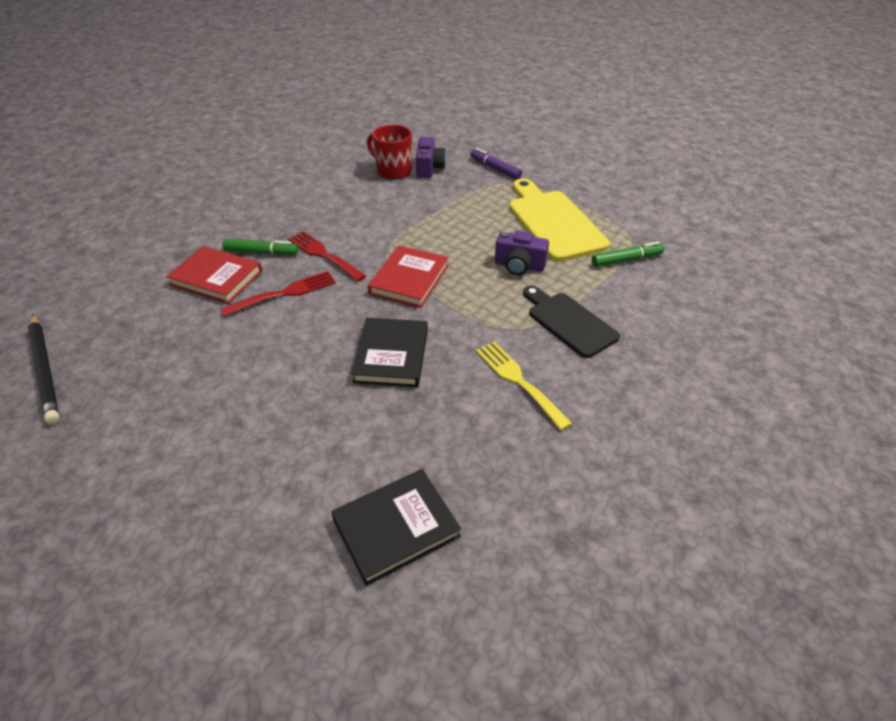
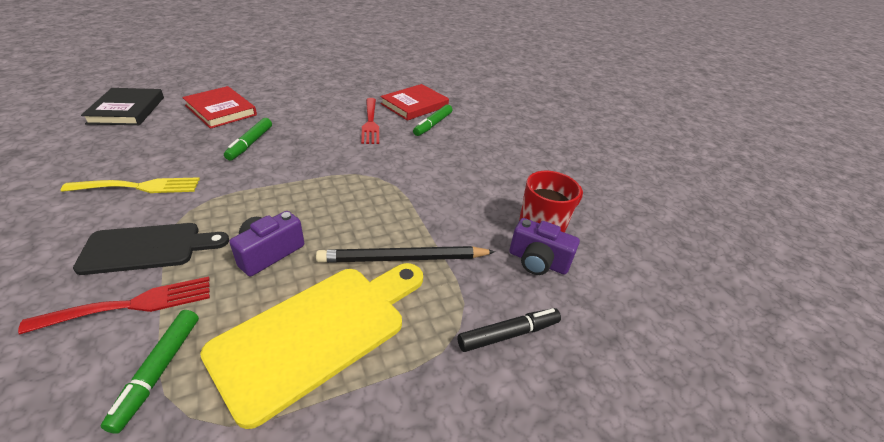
camera: 110 degrees right, 5 degrees down
(45, 369) = (375, 58): black pencil -> black pencil (404, 258)
(323, 255) = (405, 147): red fork -> red fork (132, 304)
(391, 355) = (250, 143): black book -> green marker
(409, 279) = (327, 177): red book -> red book (221, 110)
(495, 168) = (508, 334): purple marker -> black marker
(553, 222) = (318, 332): yellow cutting board -> yellow cutting board turned 45 degrees counterclockwise

